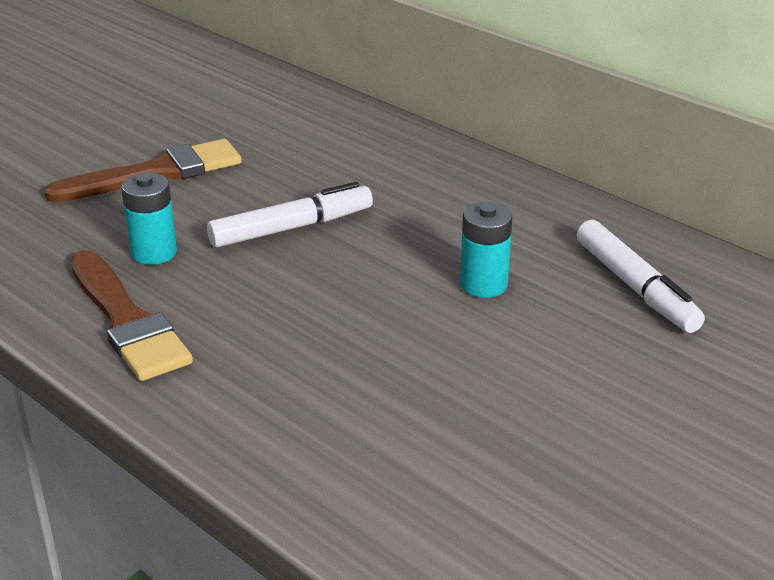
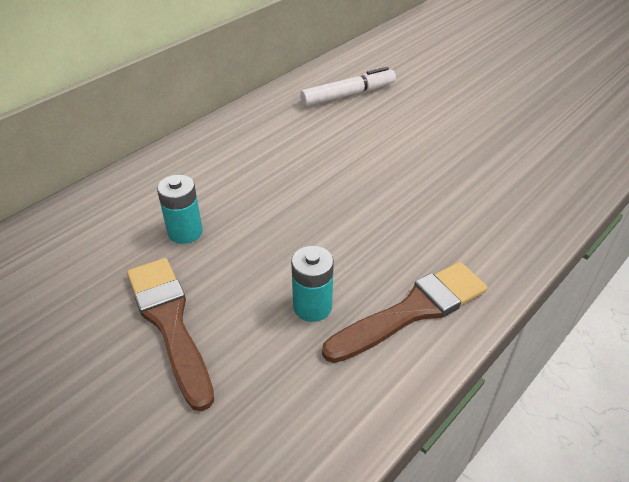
camera: 90 degrees left, 10 degrees up
(291, 228) = (277, 228): white marker -> none
(483, 285) = (349, 144): turquoise battery -> turquoise battery (185, 232)

